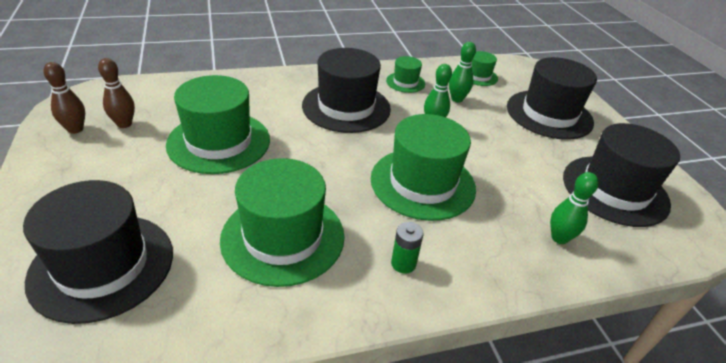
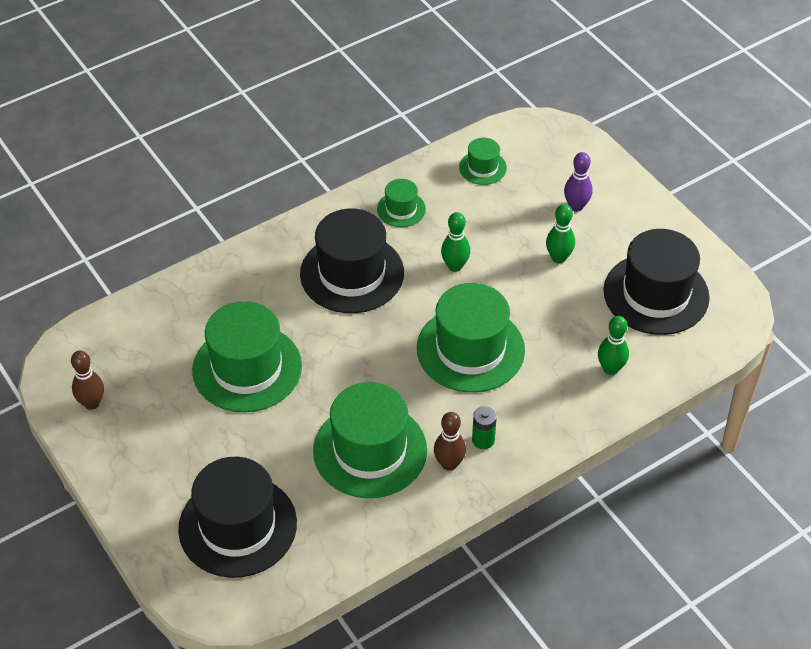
camera: 15 degrees left, 10 degrees up
(124, 124) = (135, 379): brown bowling pin -> brown bowling pin (449, 464)
(457, 99) = (468, 217): green bowling pin -> green bowling pin (558, 258)
(549, 114) = (576, 206): black hat -> purple bowling pin

